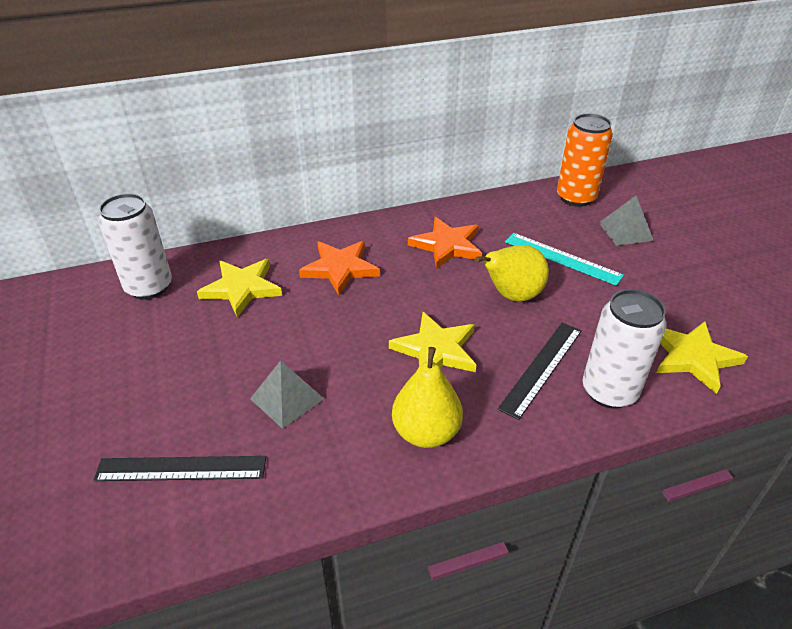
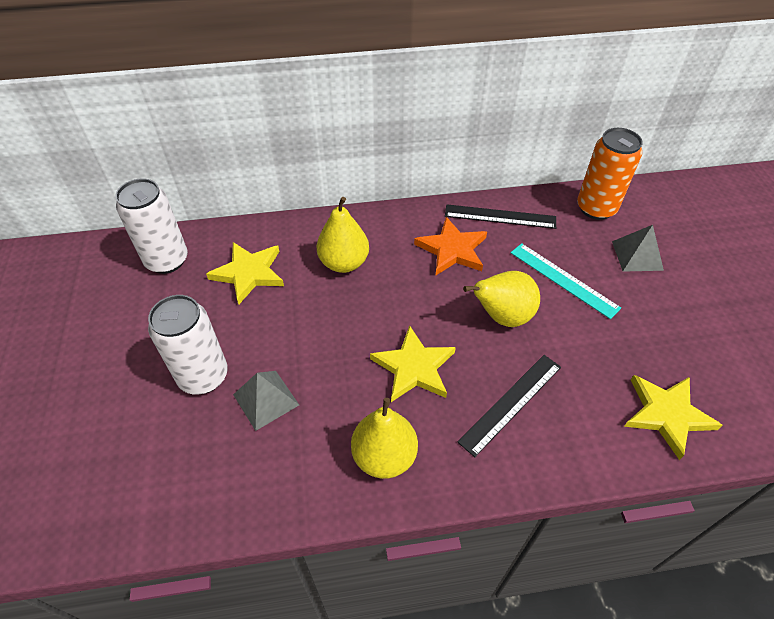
camera: 10 degrees right, 10 degrees up
(181, 468) = (160, 457): black ruler -> black ruler (500, 216)
(340, 268) = (344, 263): orange star -> yellow pear
(609, 391) = (571, 439): white can -> white can (203, 376)

